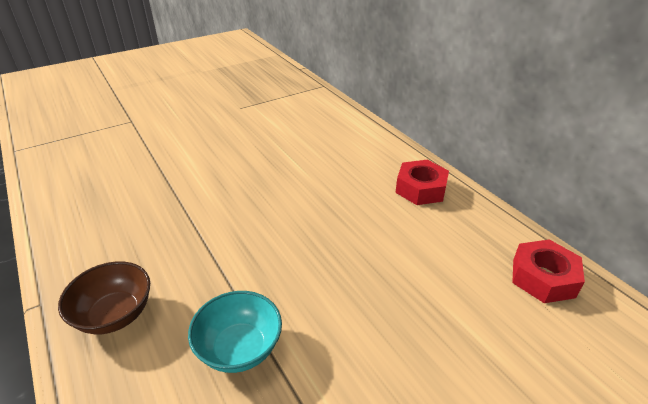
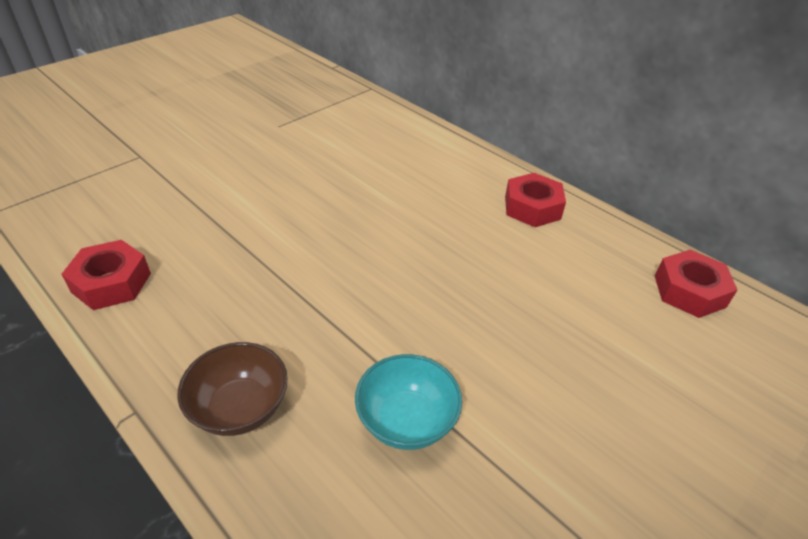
camera: 15 degrees left, 5 degrees up
(69, 208) = (111, 283): none -> red nut

